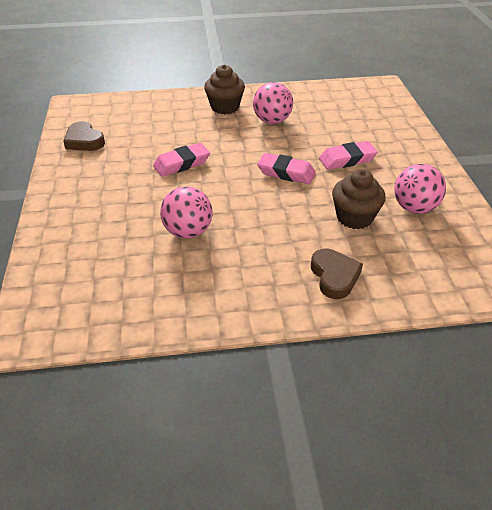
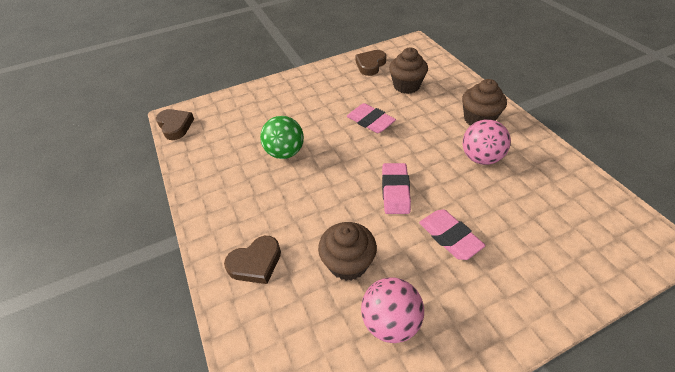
camera: 75 degrees right, 5 degrees up
(54, 332) = (175, 126): none -> brown heart
(144, 129) = (406, 86): none -> brown cupcake
(188, 231) = (285, 152): pink ball -> green ball

